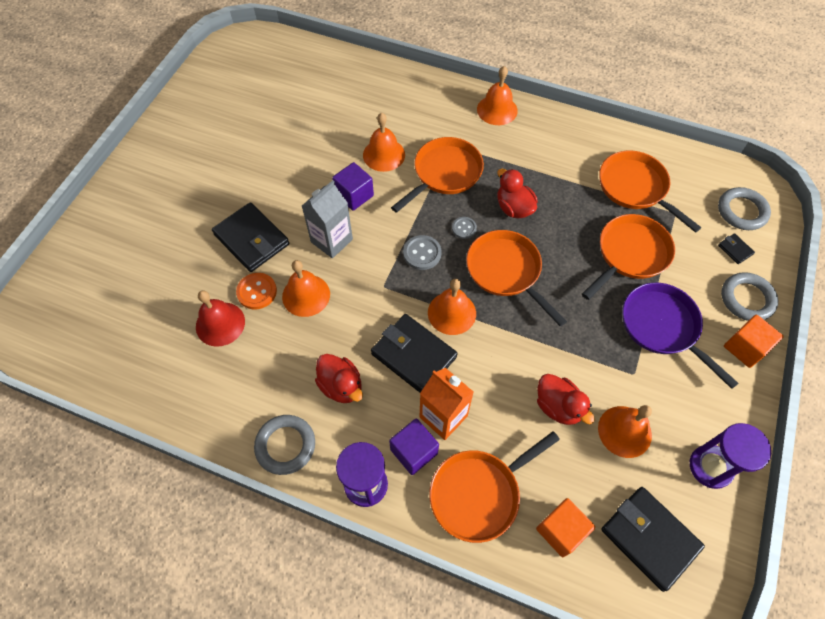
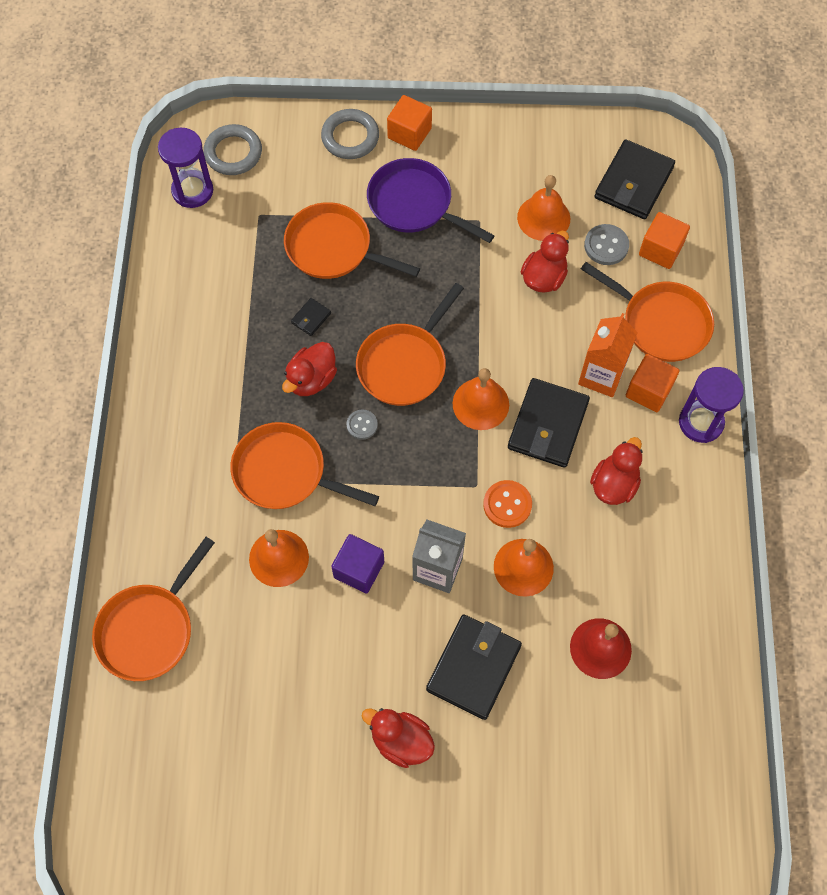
camera: 110 degrees left, 5 degrees up
(229, 185) = (401, 741): none -> red duck
(257, 292) = (542, 626): orange button -> orange button (507, 504)
(285, 445) = (700, 512): grey ring -> none
(414, 451) = (648, 391): purple cube -> orange cube
(422, 253) = (415, 459): grey button -> grey button (606, 246)
(497, 110) = (152, 442): orange bell -> none
(635, 188) = (235, 259): orange pan -> orange pan (150, 629)
(663, 327) = (415, 204): purple pan -> purple pan turned 90 degrees clockwise
(710, 467) = (547, 147): purple hourglass -> purple hourglass (192, 191)
(735, 250) = (290, 154): black wallet -> black wallet (311, 318)

